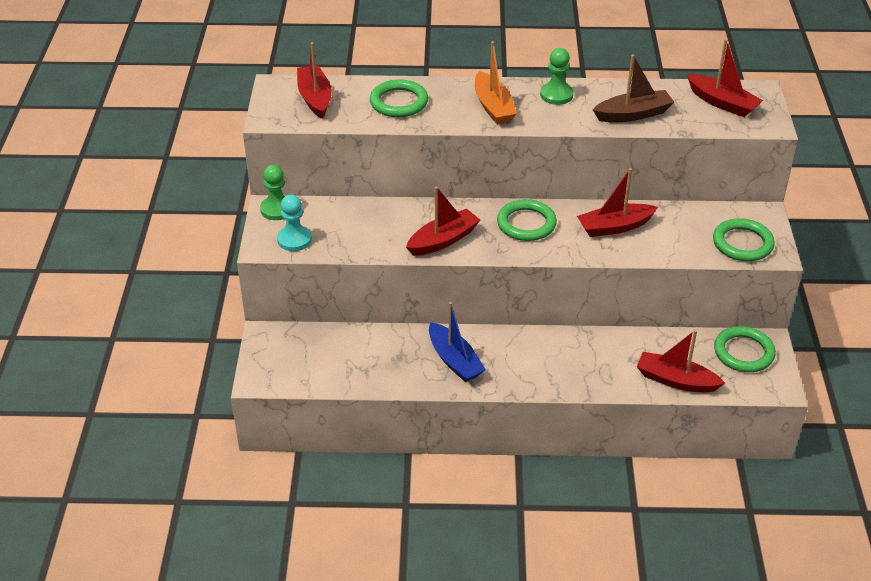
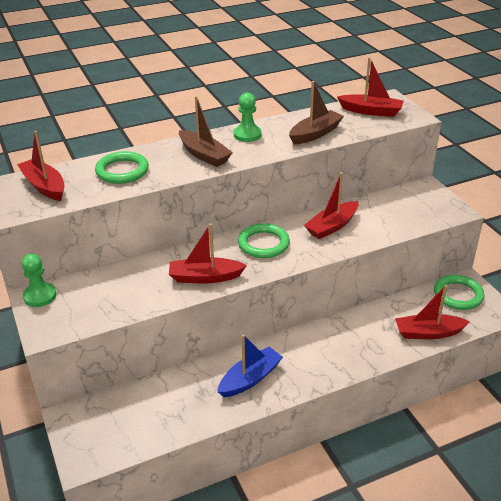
camera: 25 degrees left, 5 degrees down
(294, 240) = (71, 317): turquoise pawn -> none
(443, 240) = (205, 277): red boat -> red boat turned 120 degrees counterclockwise
(454, 360) = (250, 379): blue boat -> blue boat turned 75 degrees counterclockwise
(493, 107) = (204, 155): orange boat -> brown boat
(742, 243) = (430, 211): green ring -> none

